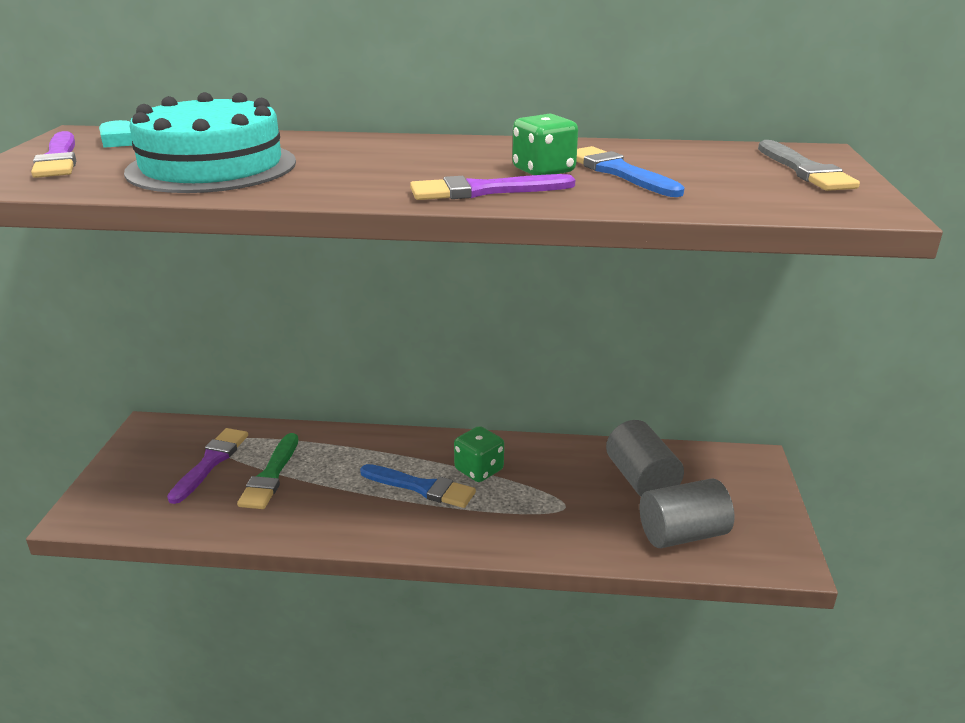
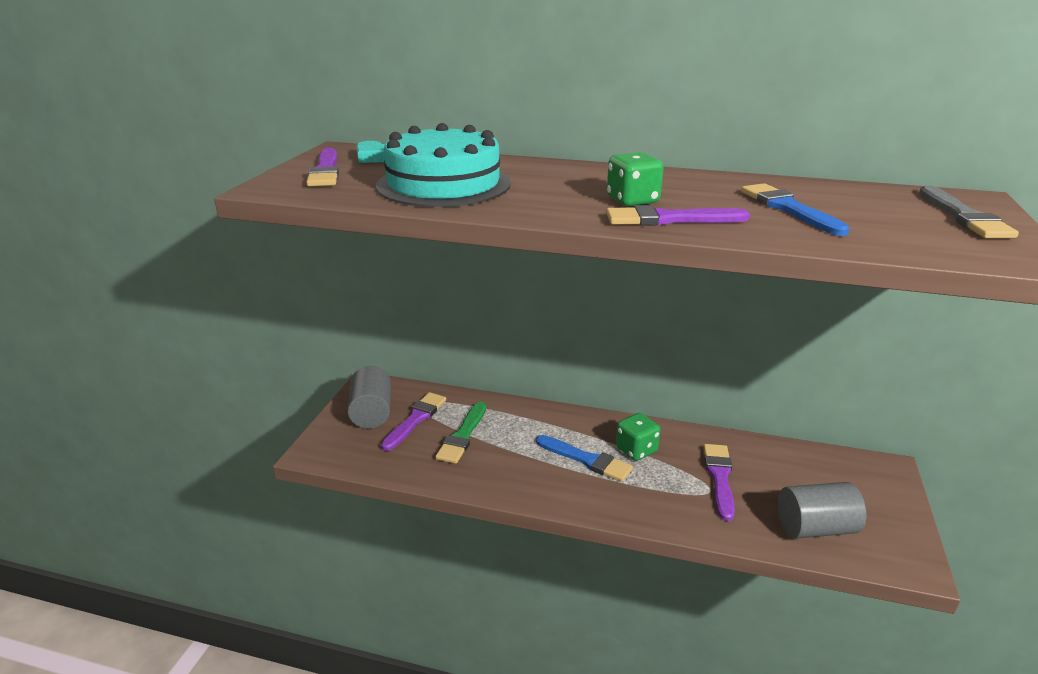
camera: 10 degrees right, 0 degrees up
(543, 171) = (721, 204): green dice -> green dice (632, 200)
(575, 491) = (719, 477): none -> purple brush
(641, 480) = (780, 474): grey cylinder -> grey cylinder (371, 412)

